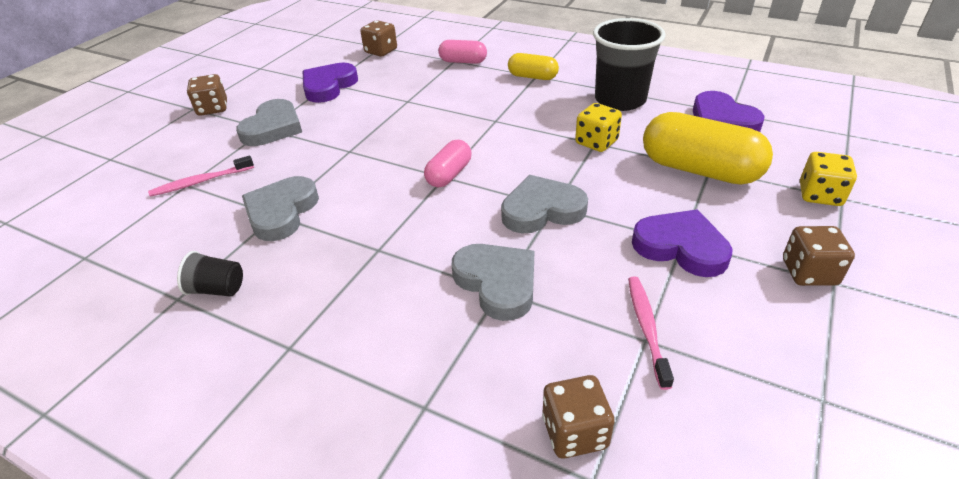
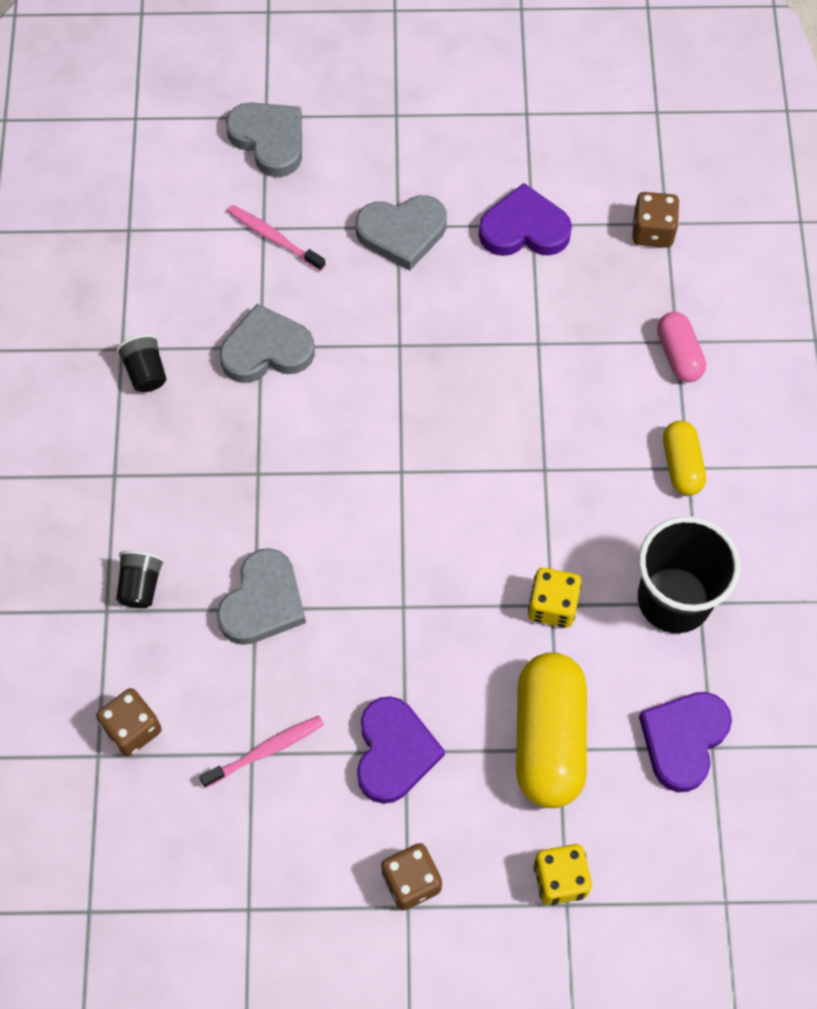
camera: 60 degrees right, 25 degrees up
(212, 108) = (407, 137): brown dice -> none
(418, 366) = (140, 586): none -> black cup
(449, 174) = (407, 474): pink capsule -> none
(542, 210) = (390, 597): grey heart -> grey heart (269, 140)

